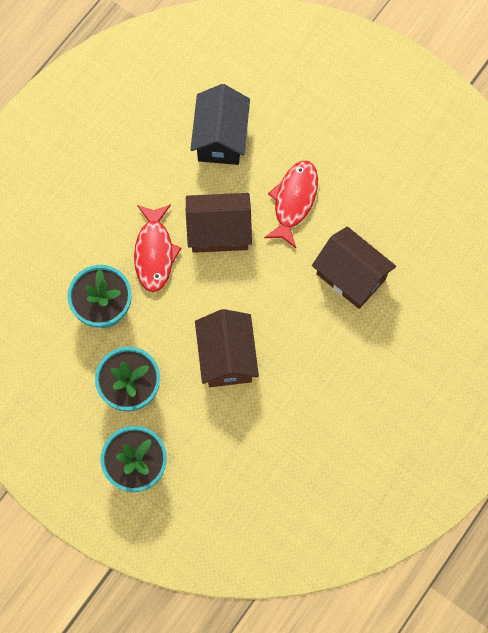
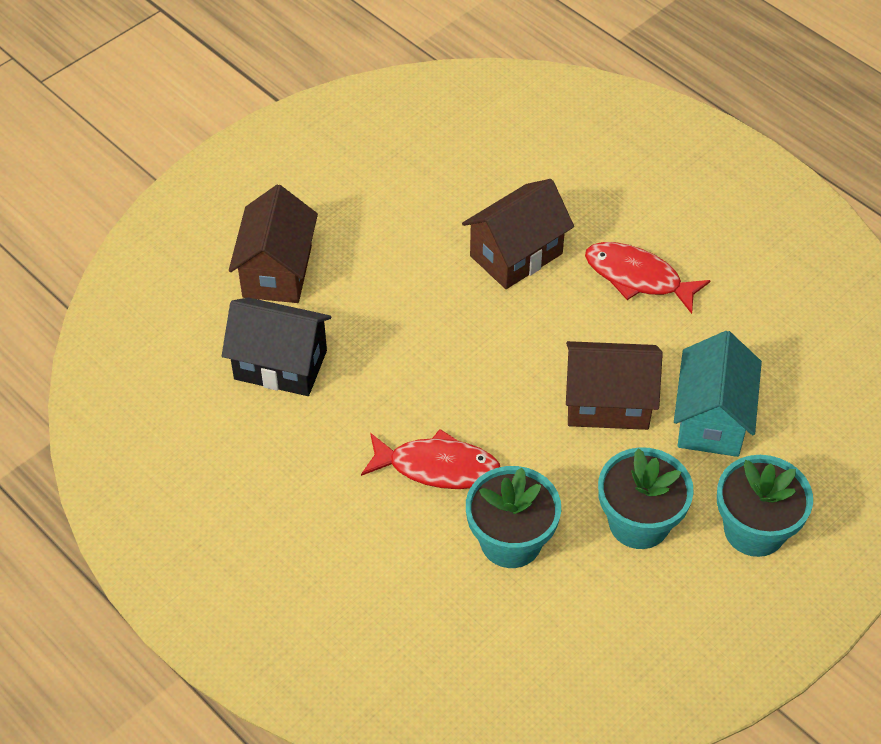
camera: 80 degrees left, 20 degrees down
(219, 231) = (422, 386): brown house -> brown house (277, 271)
(225, 430) = (711, 419): none -> turquoise house
(294, 201) = (396, 297): red fish -> red fish (638, 278)

